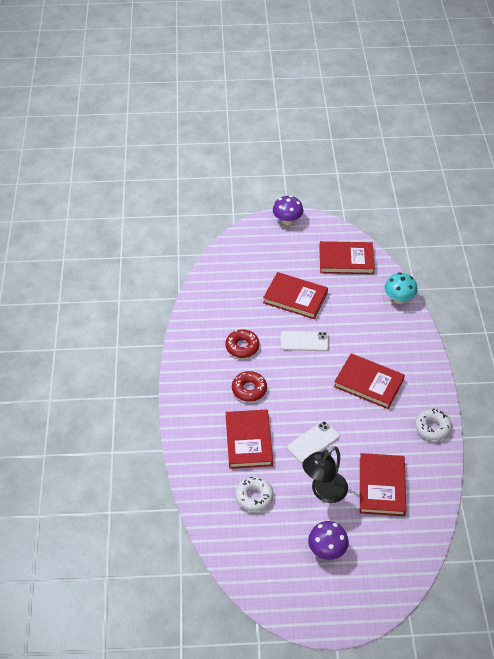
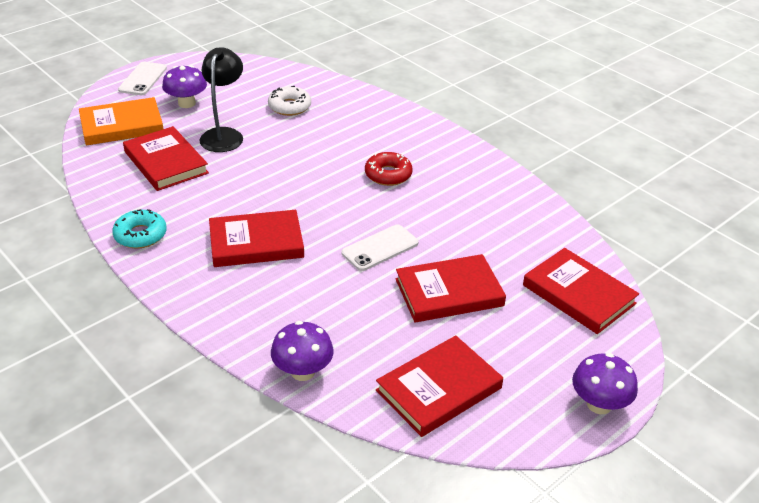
camera: 140 degrees right, 10 degrees down
(242, 347) = (444, 207): red donut -> none
(249, 441) = (339, 138): red book -> red book (578, 294)
(313, 442) = (271, 164): white phone -> white phone (142, 79)
(391, 550) = (122, 125): none -> orange book
(399, 299) = (303, 371): turquoise mushroom -> purple mushroom
(432, 427) = (140, 235): white donut -> turquoise donut

